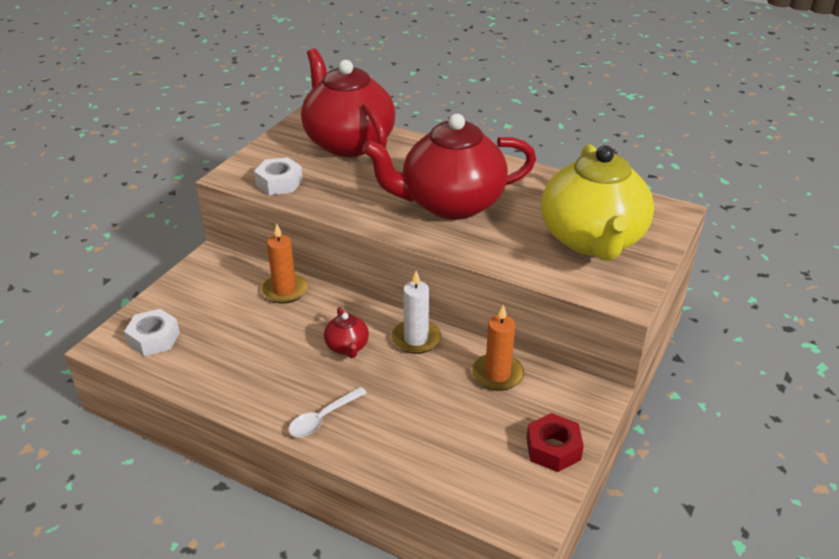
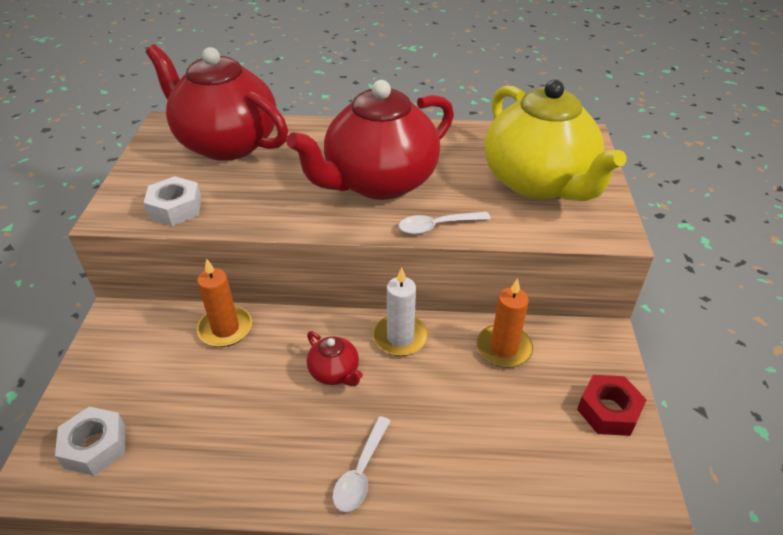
camera: 25 degrees left, 5 degrees up
(473, 250) = (437, 226): none -> white spoon

